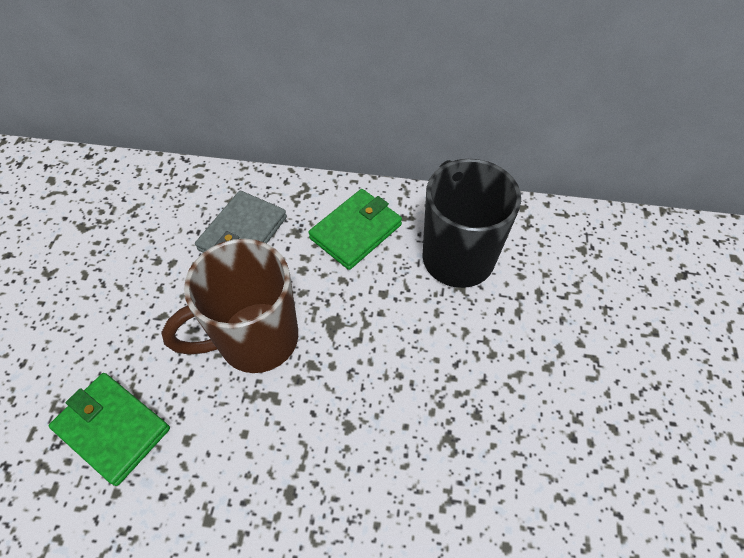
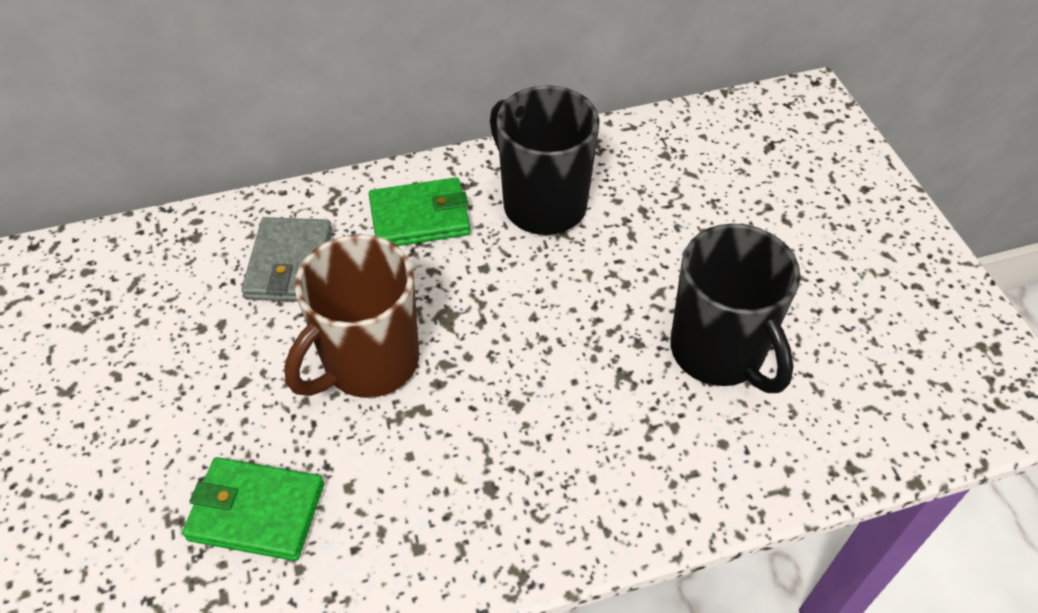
camera: 25 degrees left, 5 degrees down
(355, 231) = (420, 217): green wallet -> green wallet turned 60 degrees clockwise
(543, 455) = (718, 353): none -> black mug

